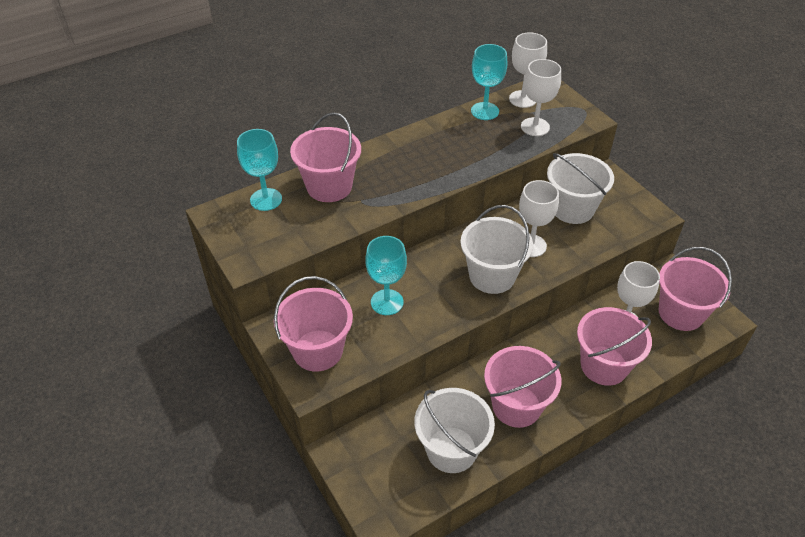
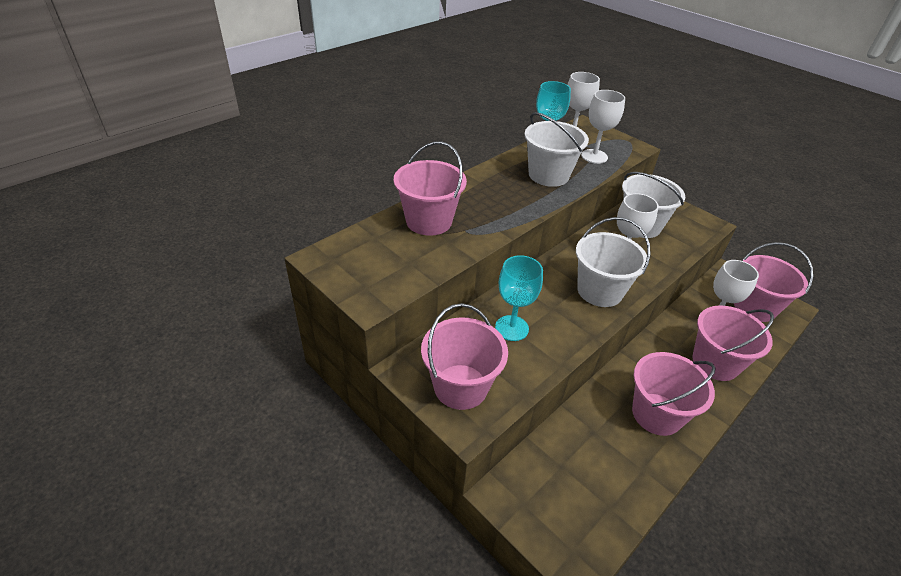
camera: 15 degrees left, 5 degrees down
(266, 199) = (369, 239): turquoise goblet -> none
(451, 449) = (615, 470): white bucket -> white bucket (548, 175)

